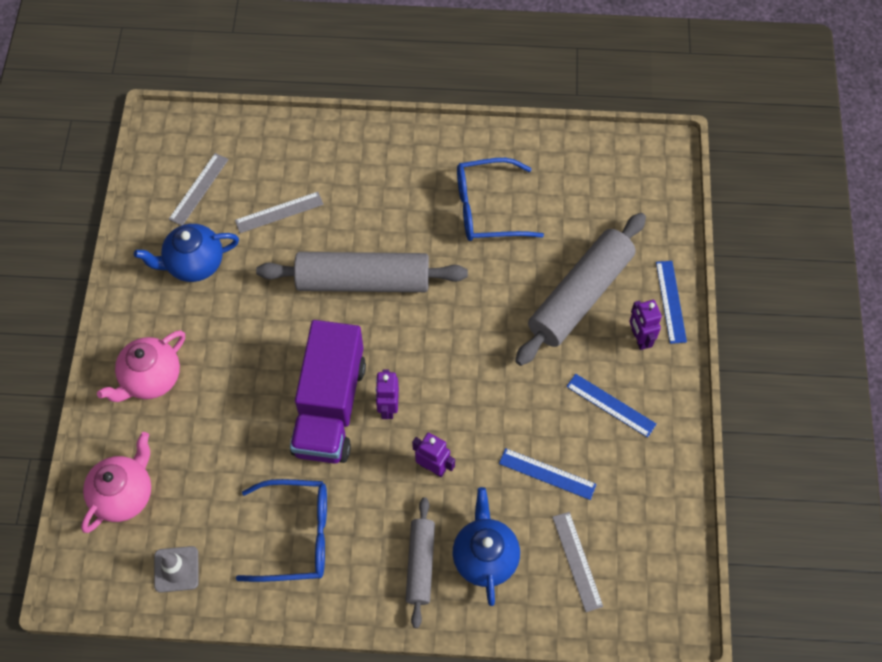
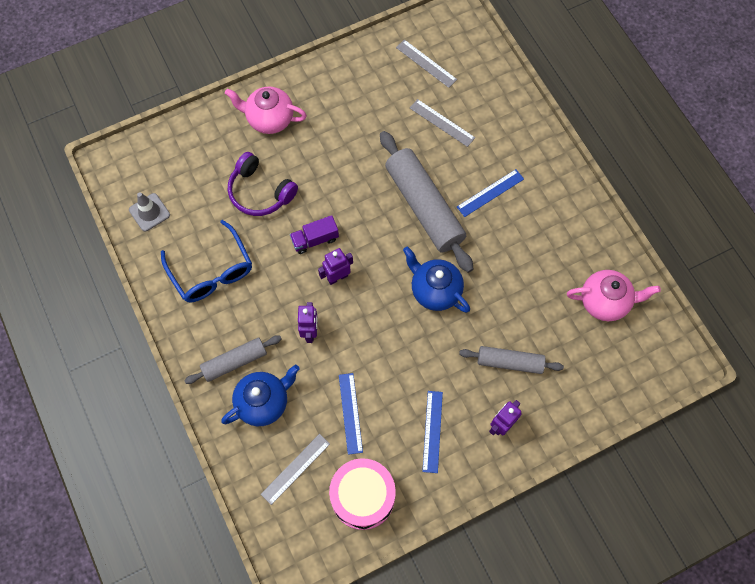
camera: 60 degrees right, 5 degrees up
(124, 494) = (182, 152): pink teapot -> pink teapot (605, 302)
(194, 264) = (368, 94): blue teapot -> blue teapot (435, 290)
(198, 189) = (426, 63): grey ruler -> grey ruler turned 45 degrees clockwise
(234, 434) = (260, 192): none -> purple headphones
(330, 407) = (315, 239): purple truck -> purple truck, size x0.45
(487, 208) = (539, 257): blue glasses -> none
(580, 295) = (509, 362): grey rolling pin -> grey rolling pin, size x0.56
(643, 509) = (363, 497): none -> pink drum
(670, 301) = (549, 433): blue ruler -> blue ruler (490, 193)

